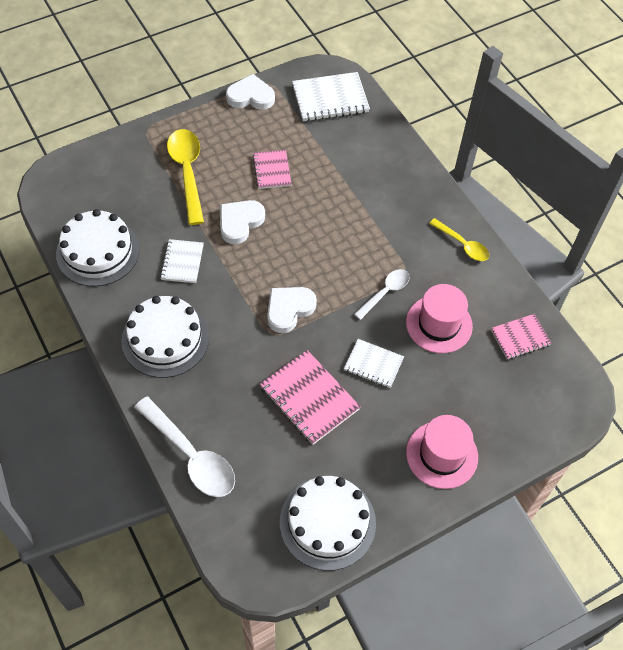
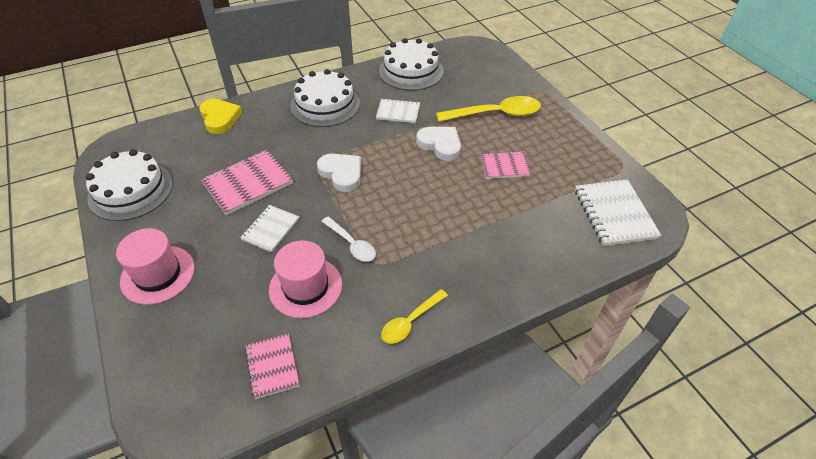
camera: 95 degrees right, 10 degrees down
(191, 455) = (220, 118): white spoon -> yellow heart
(250, 96) = (600, 153): white heart -> none

